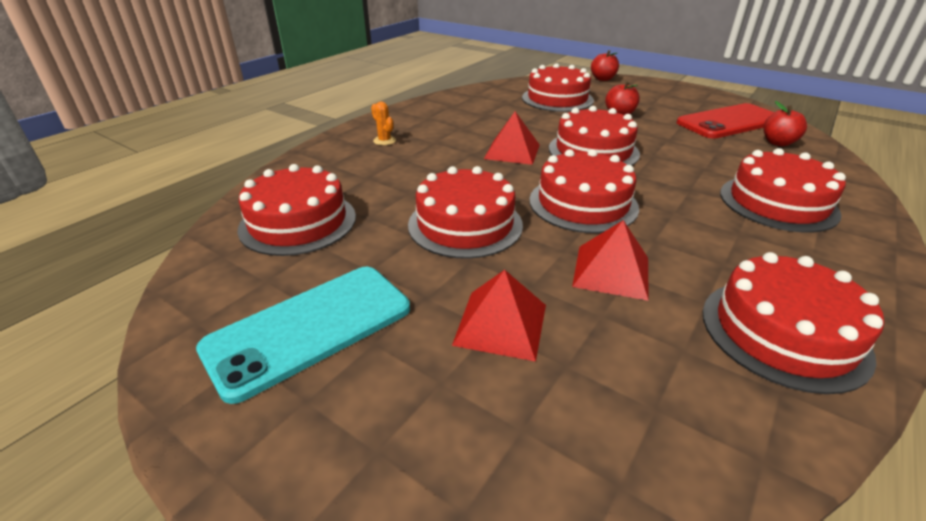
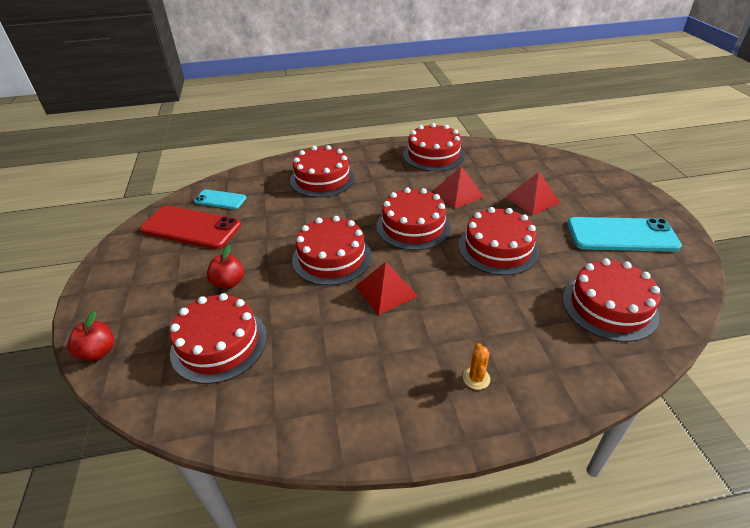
camera: 135 degrees left, 5 degrees up
(778, 143) = (220, 200): red apple -> turquoise phone

